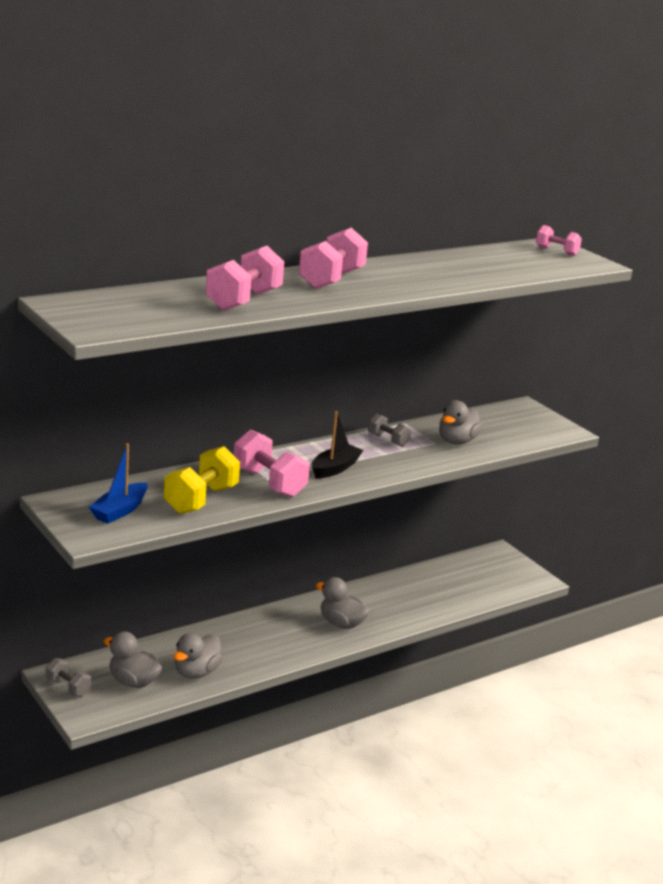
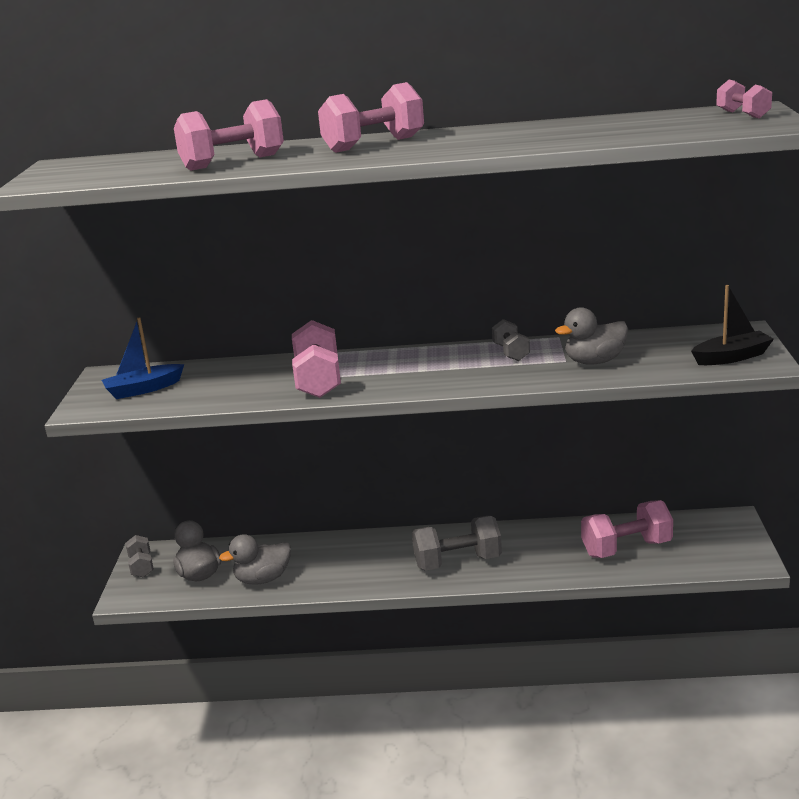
camera: 40 degrees right, 0 degrees up
(201, 500) = (229, 389): yellow dumbbell -> none
(334, 468) = (408, 375): black boat -> black boat (732, 357)
(341, 623) = (458, 562): grey duck -> grey dumbbell
(451, 587) = (626, 548): none -> pink dumbbell

